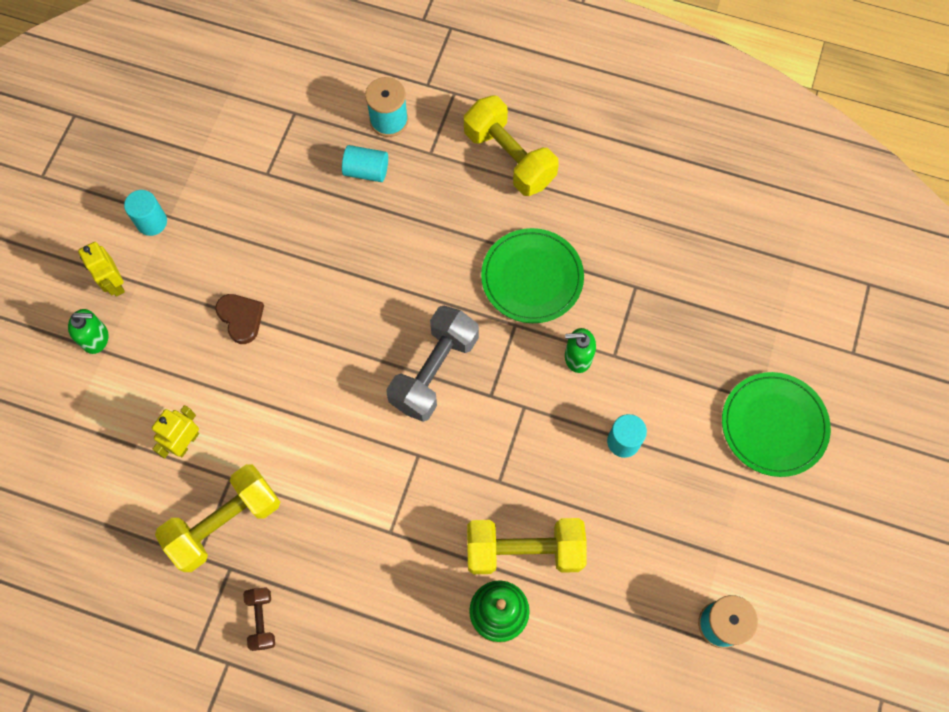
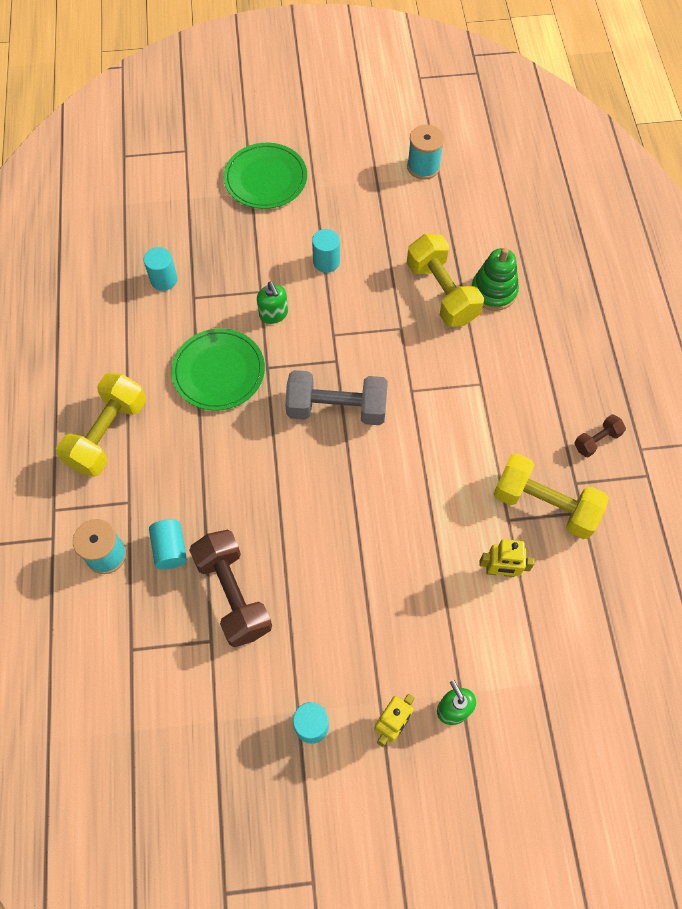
camera: 115 degrees left, 5 degrees down
(241, 318) = (367, 585): brown heart -> none
(296, 205) = (233, 594): none -> brown dumbbell
(671, 266) = (164, 280): none -> turquoise cylinder

